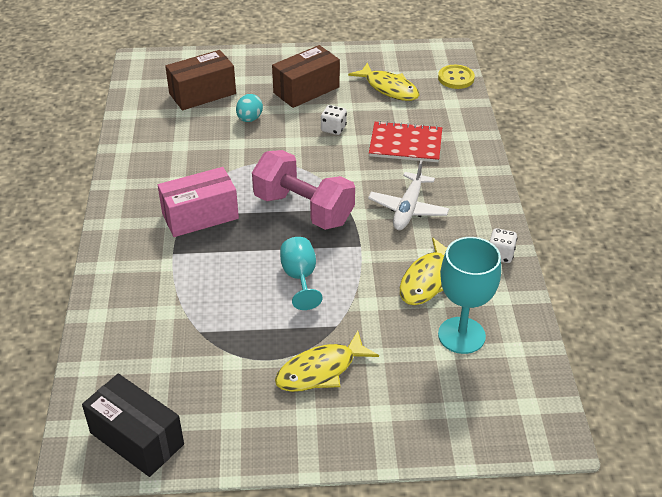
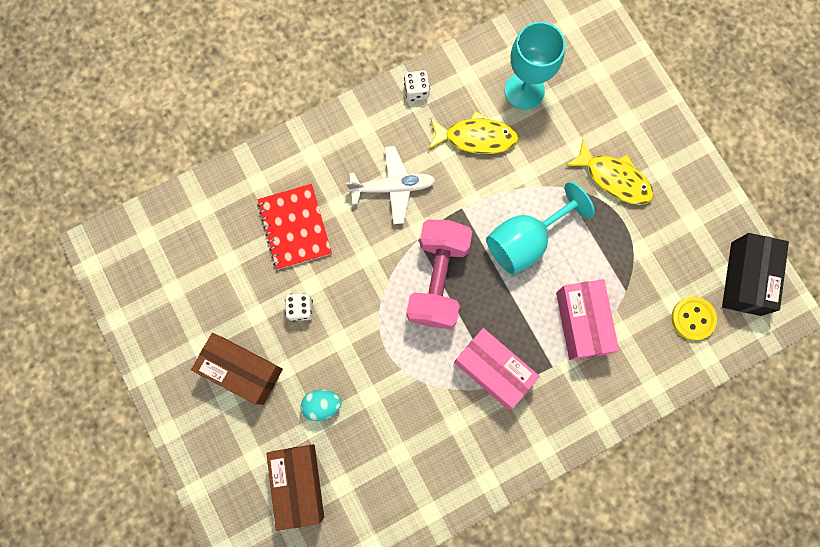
camera: 115 degrees left, 35 degrees up
(195, 287) = (581, 323): none -> pink box
(202, 93) = (299, 484): brown box -> brown box turned 45 degrees clockwise
(300, 277) = (525, 241): turquoise goblet -> turquoise goblet, size x1.51
(389, 88) = (202, 283): yellow fish -> none
(456, 78) = (153, 220): yellow button -> yellow button (693, 318)

